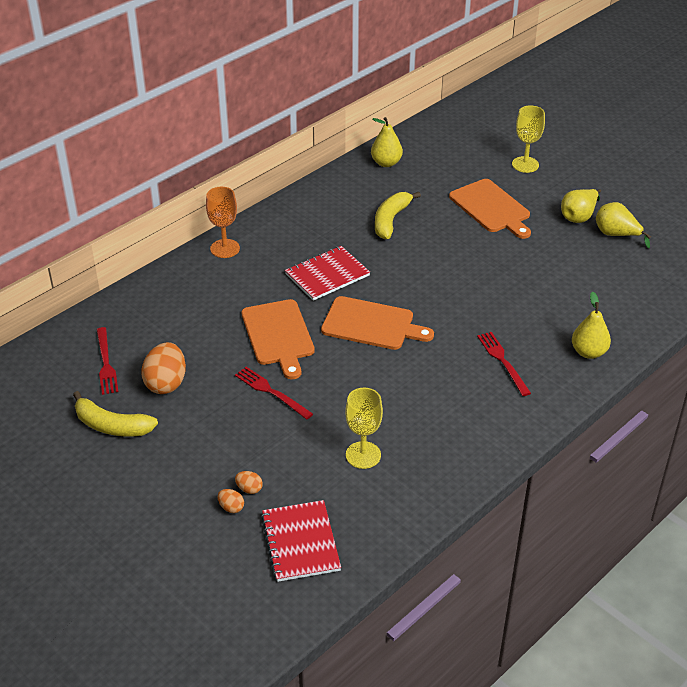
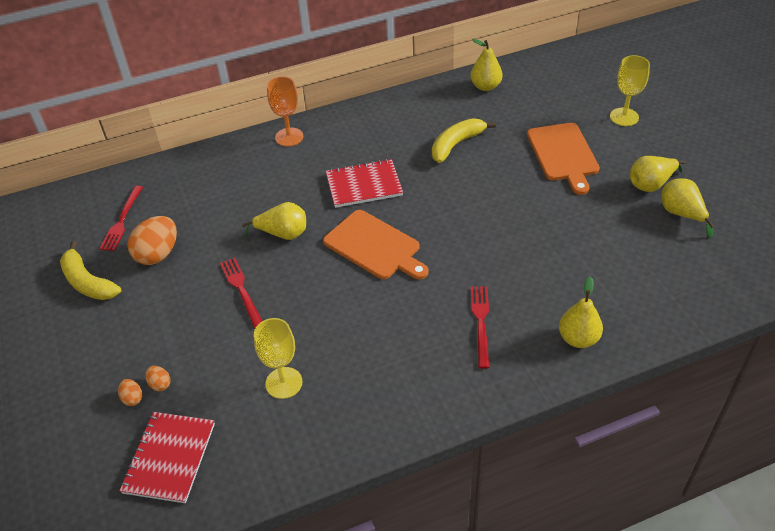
camera: 25 degrees right, 5 degrees up
(278, 335) = (283, 234): orange cutting board -> yellow pear

